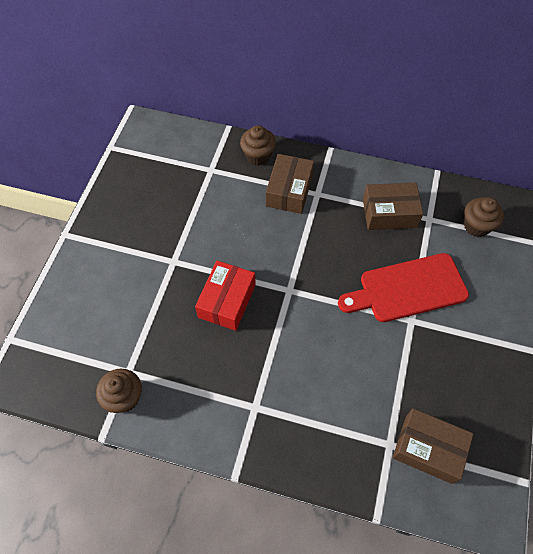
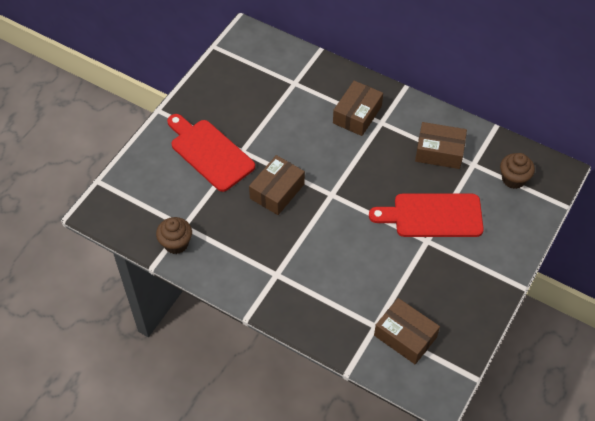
camera: 15 degrees right, 5 degrees down
(137, 272) = (209, 152): none -> red cutting board
(227, 301) = (277, 191): red box -> brown box
(258, 156) = (339, 79): brown cupcake -> none

